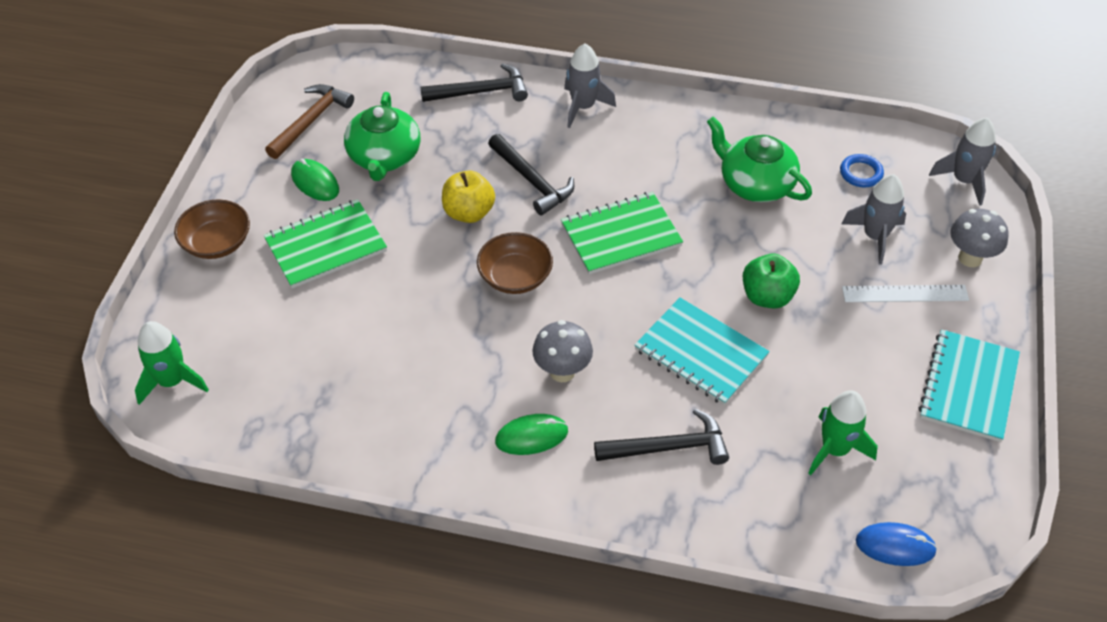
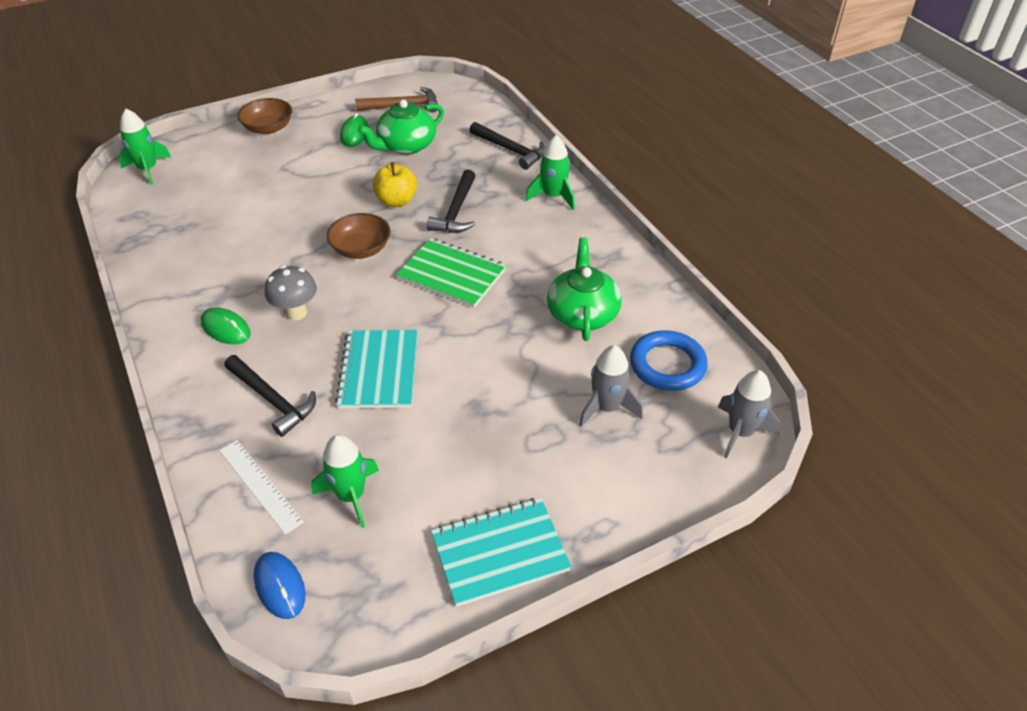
camera: 50 degrees right, 5 degrees down
(326, 246) = (307, 164): green notebook -> none
(583, 107) = (553, 196): grey rocket -> green rocket
(767, 296) = (472, 378): green apple -> none
(861, 173) = (667, 365): blue ring -> blue ring, size x1.74
(905, 294) = (563, 458): white ruler -> white ruler (260, 485)
(970, 258) = (653, 481): grey mushroom -> none

